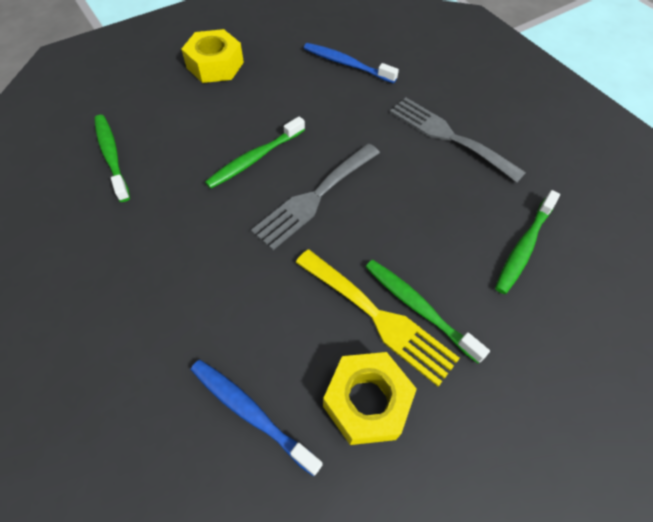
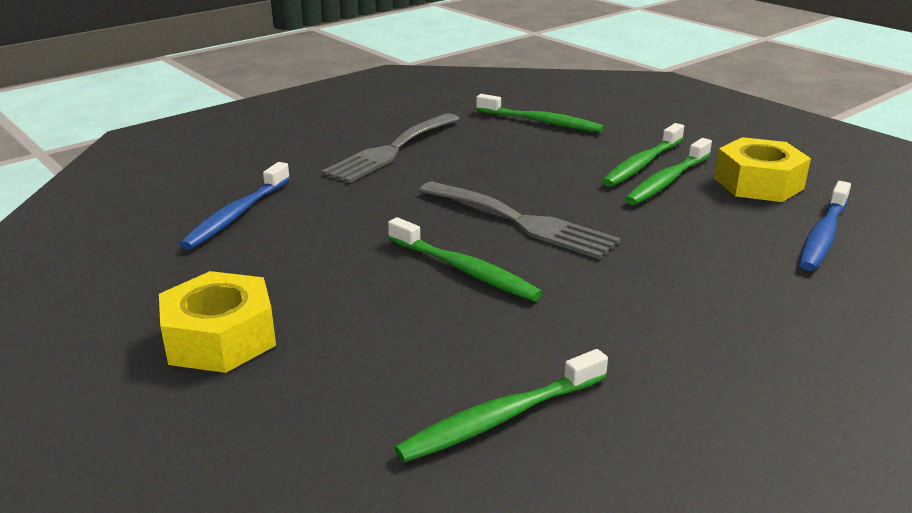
camera: 95 degrees left, 30 degrees down
(379, 318) = (667, 181): yellow fork -> green toothbrush

